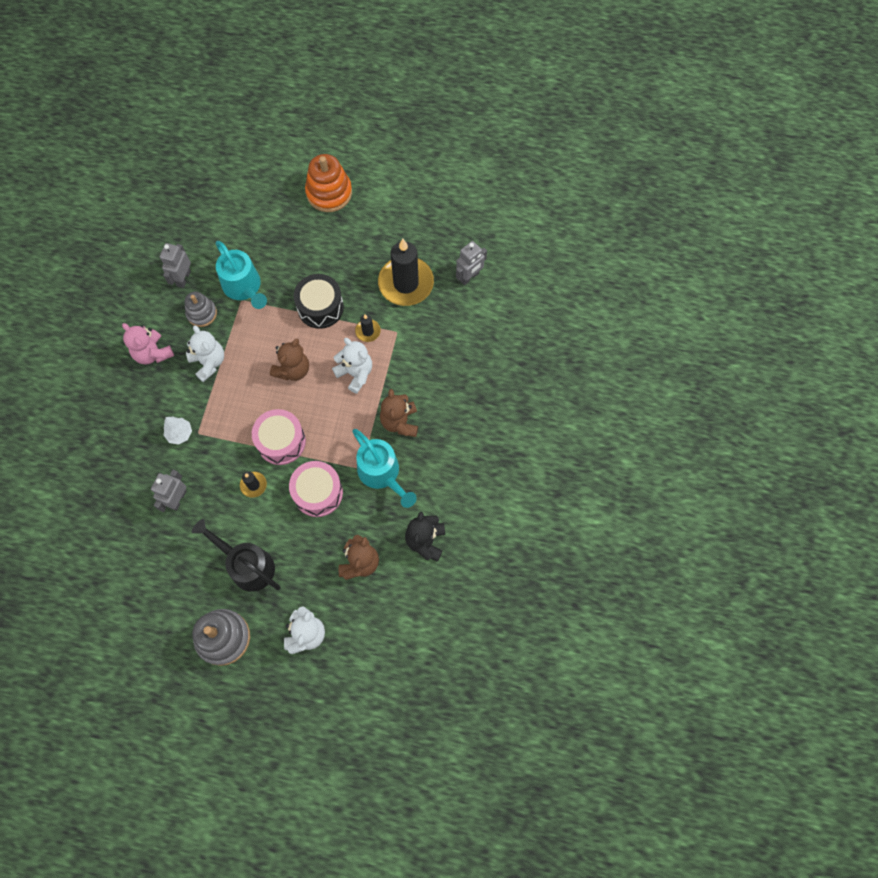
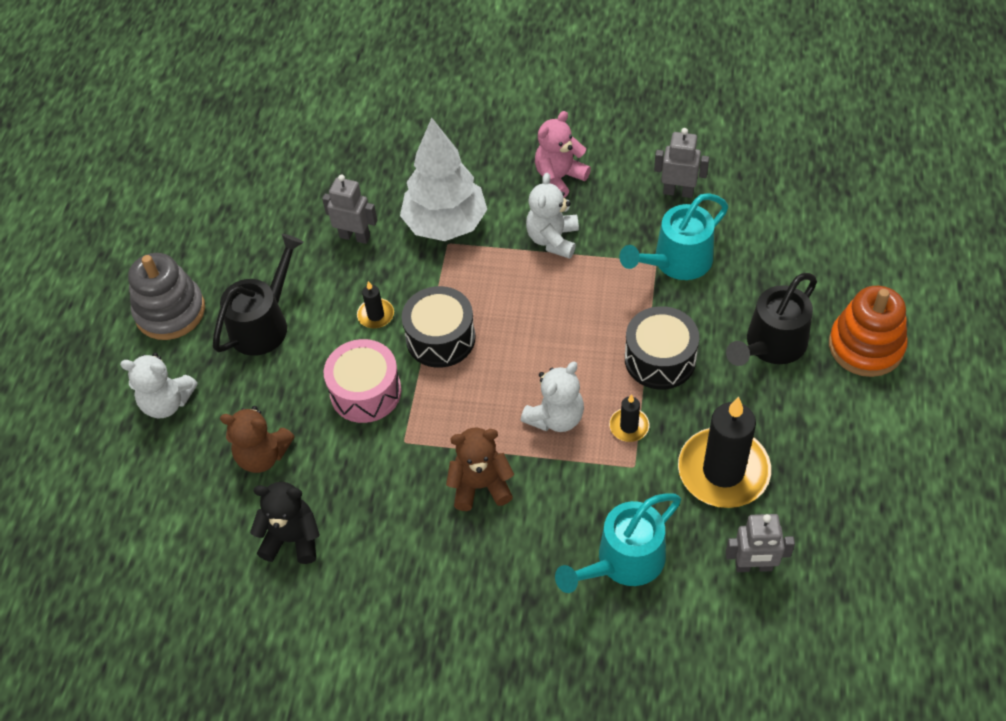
camera: 90 degrees right, 15 degrees down
(180, 434) = (446, 224): white tree -> white tree, size x2.24
(202, 313) = (627, 220): grey stacking toy -> none
(209, 362) = (553, 239): white teddy bear -> white teddy bear turned 135 degrees clockwise
(281, 441) = (440, 338): pink drum -> black drum
(293, 369) = (553, 338): brown teddy bear -> none
(320, 243) = (770, 346): none -> black watering can
(382, 474) = (395, 471): turquoise watering can -> turquoise watering can (623, 562)
(469, 277) = (753, 566): grey robot -> grey robot turned 45 degrees counterclockwise

